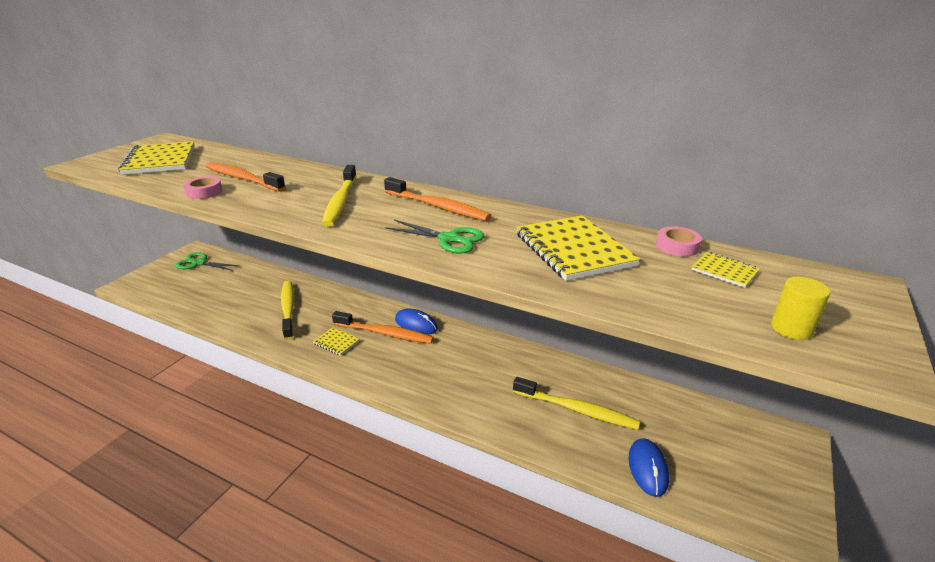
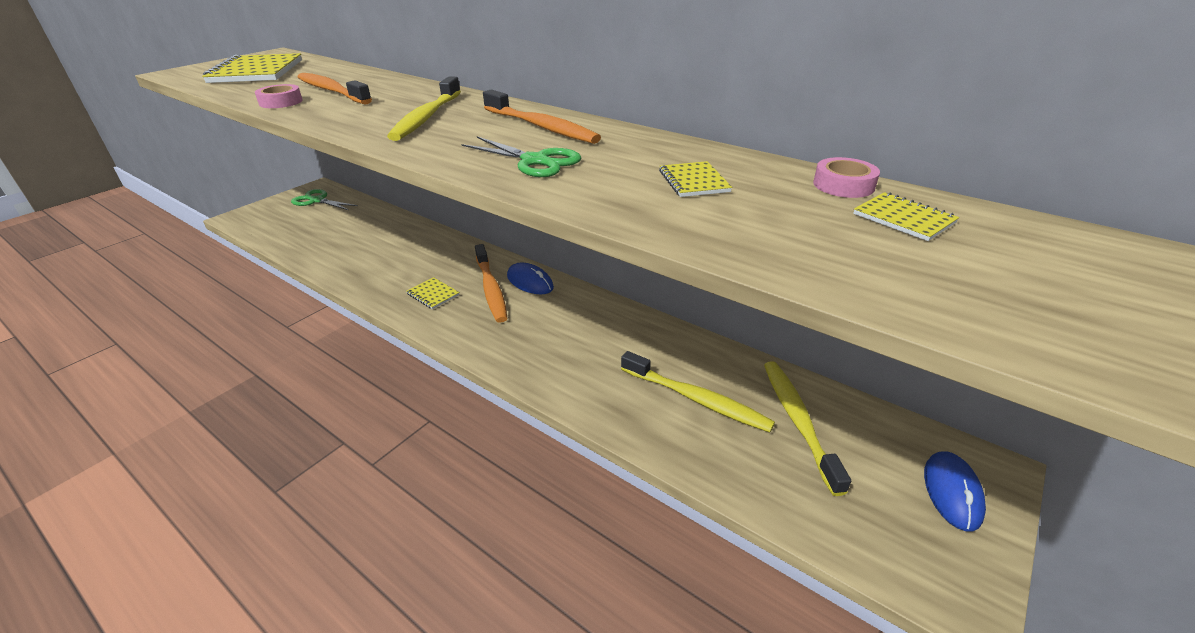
camera: 10 degrees right, 5 degrees up
(288, 309) = (393, 254): yellow toothbrush -> yellow toothbrush (798, 421)
(385, 333) = (491, 289): orange toothbrush -> orange toothbrush turned 45 degrees clockwise
(573, 250) = (693, 181): yellow notebook -> yellow notebook, size x0.48
(647, 469) = (770, 483): blue mouse -> blue mouse (952, 492)
(791, 328) = (986, 301): yellow cylinder -> none

